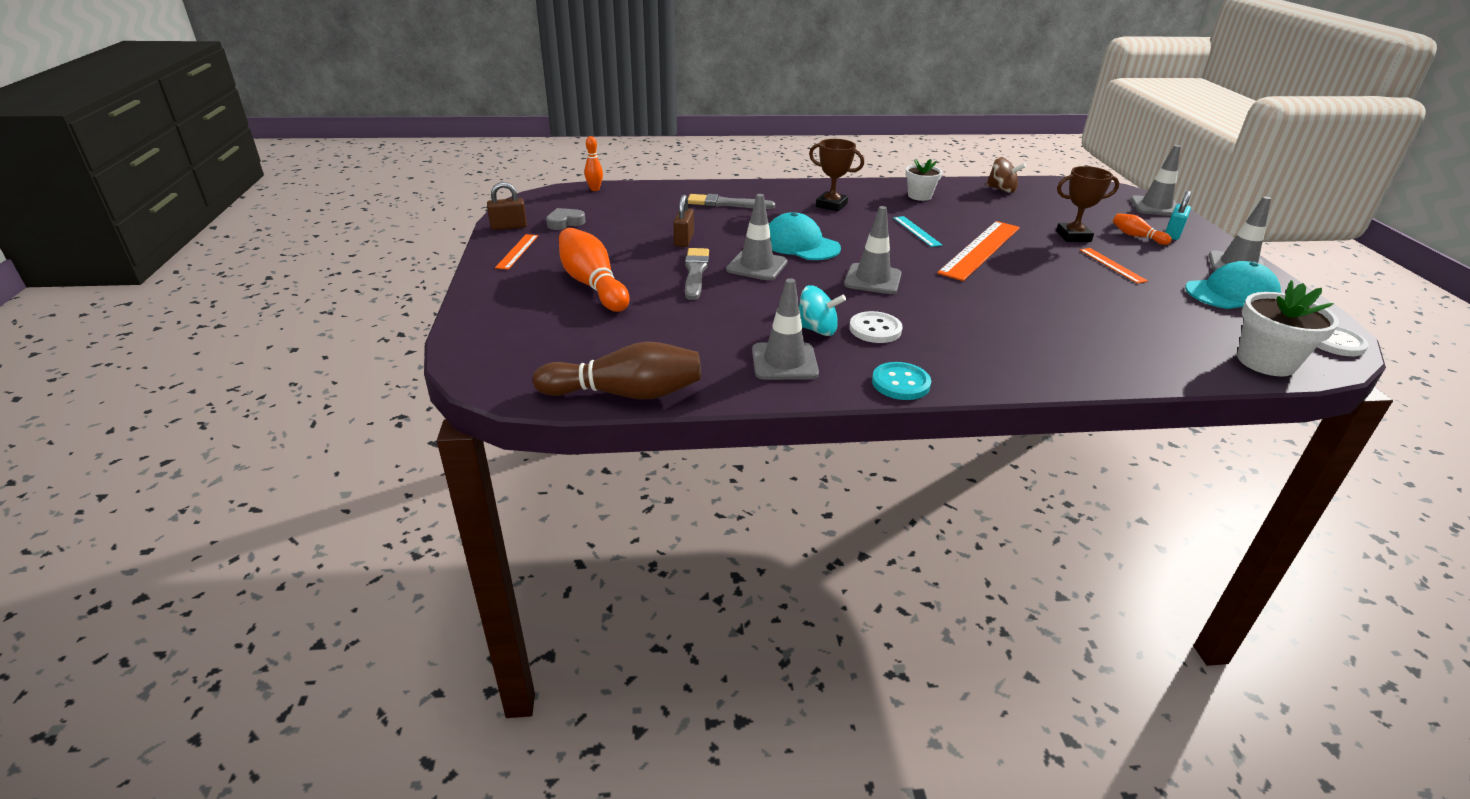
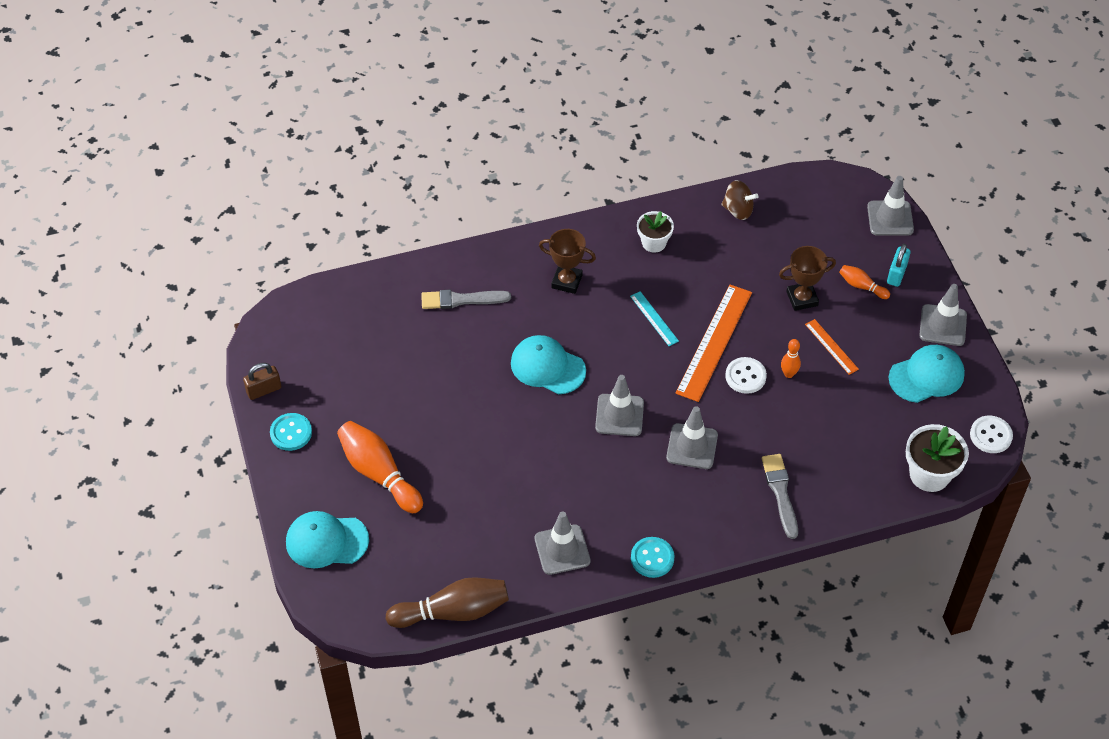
camera: 10 degrees left, 20 degrees up
(505, 321) = (326, 541): none -> turquoise cap
(517, 251) = (291, 433): orange ruler -> turquoise button
(565, 222) = (314, 371): grey heart -> none
(595, 189) = (319, 295): orange bowling pin -> orange bowling pin (788, 374)
(684, 240) = (437, 381): brown padlock -> none
(695, 272) = (462, 435): grey brush -> grey brush (780, 492)
(757, 266) = (514, 413): grey traffic cone -> grey traffic cone (692, 446)
(817, 329) = (581, 501): turquoise spinning top -> none
(875, 329) = (628, 491): white button -> white button (745, 376)

